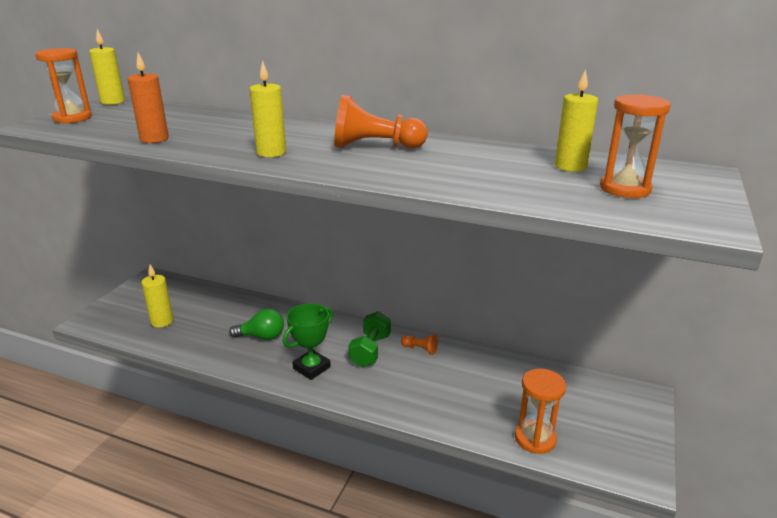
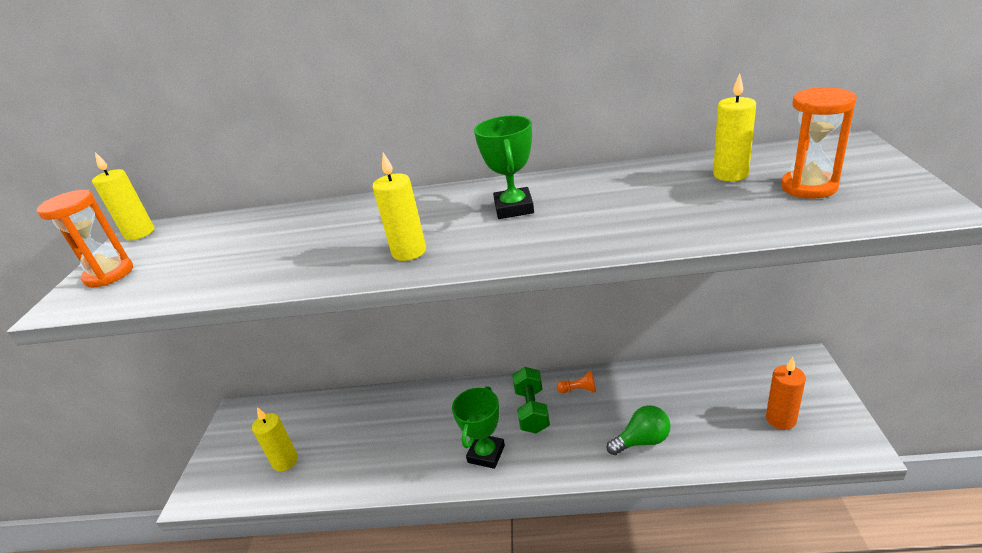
camera: 15 degrees left, 5 degrees up
(154, 139) = (248, 275): orange candle -> orange candle (780, 419)
(262, 337) = (410, 437): green light bulb -> green light bulb (642, 441)
(375, 147) = (514, 208): orange pawn -> green trophy
(535, 439) = (746, 446): orange hourglass -> none

